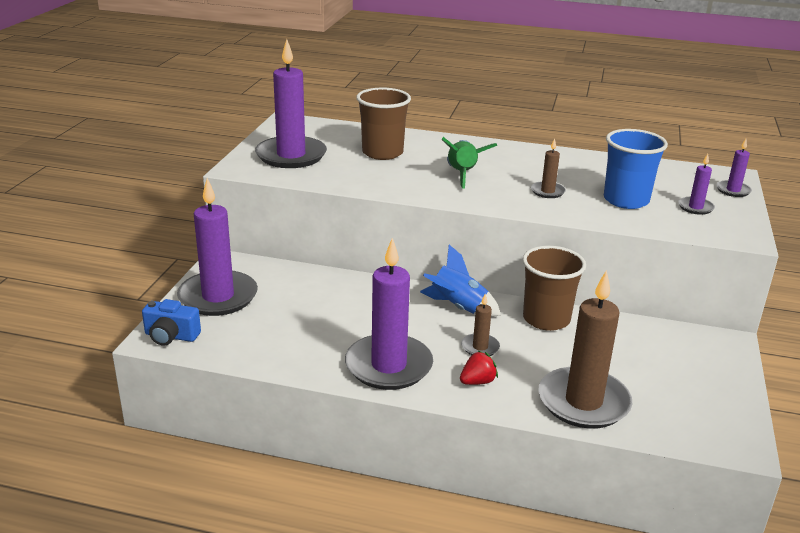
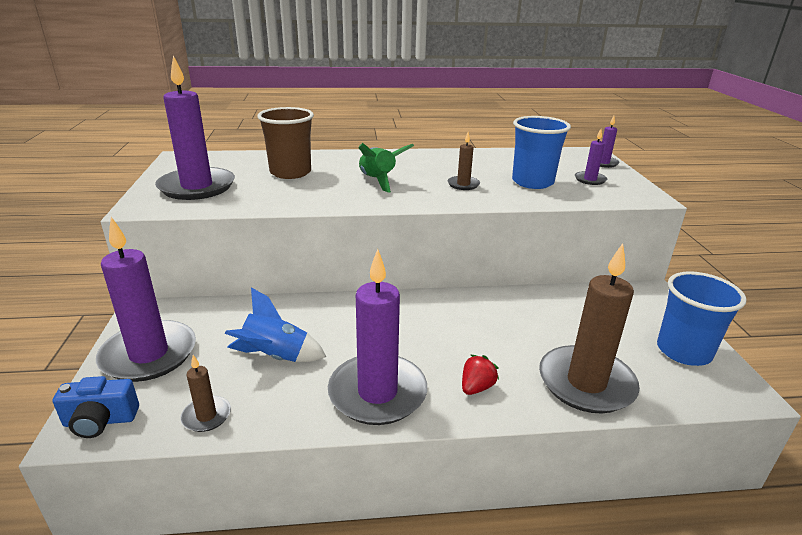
camera: 20 degrees left, 0 degrees up
(458, 307) = (412, 310): blue rocket -> blue rocket (275, 356)
(480, 347) = (456, 347): brown candle -> brown candle (206, 416)
(546, 319) = (497, 304): brown cup -> none
(709, 400) = (683, 351): none -> blue cup

